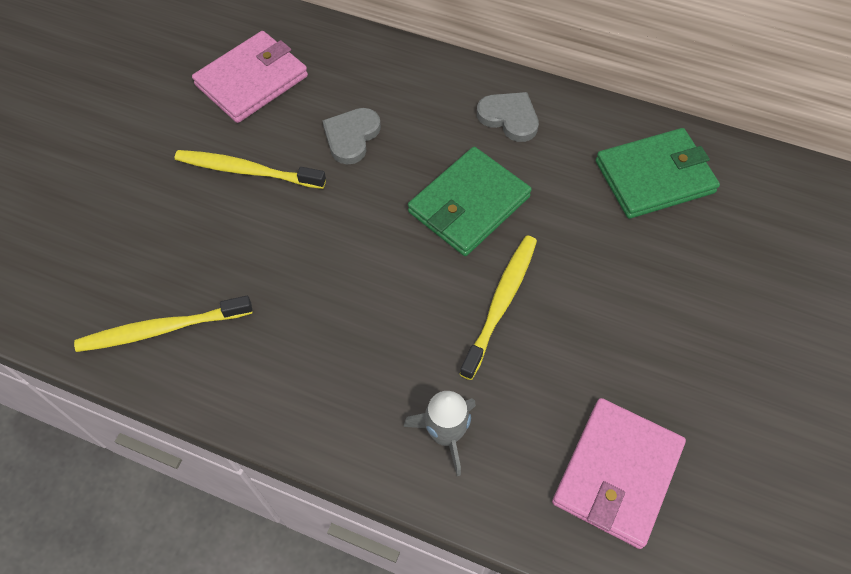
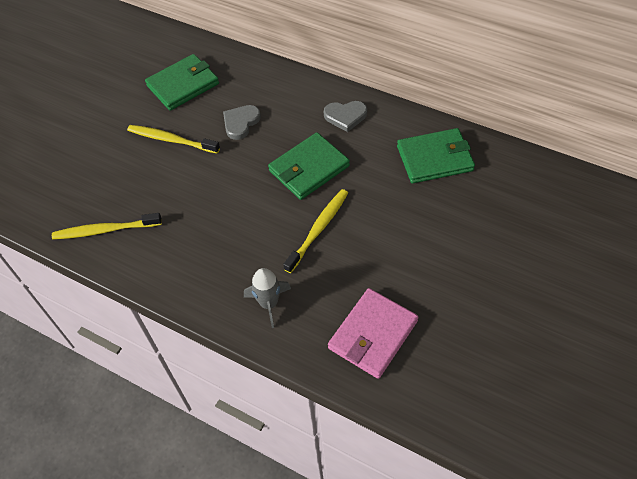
camera: 10 degrees right, 5 degrees down
(252, 80) = (183, 85): pink wallet -> green wallet
(509, 118) = (345, 116): grey heart -> grey heart turned 135 degrees clockwise

